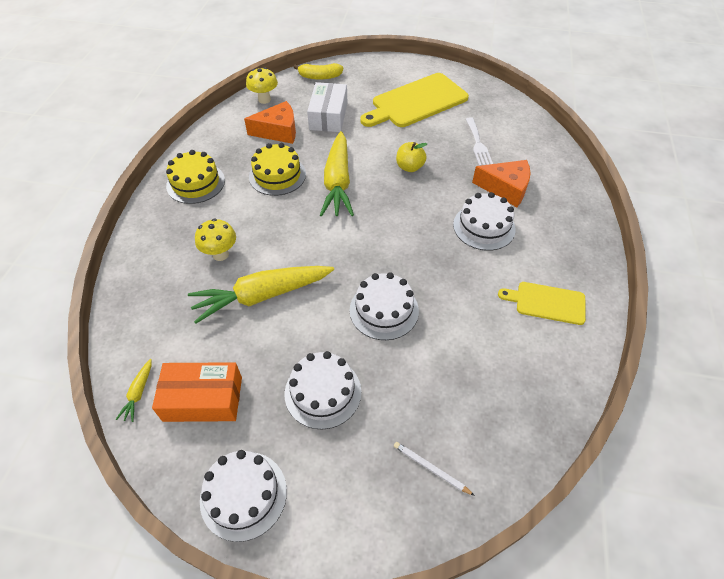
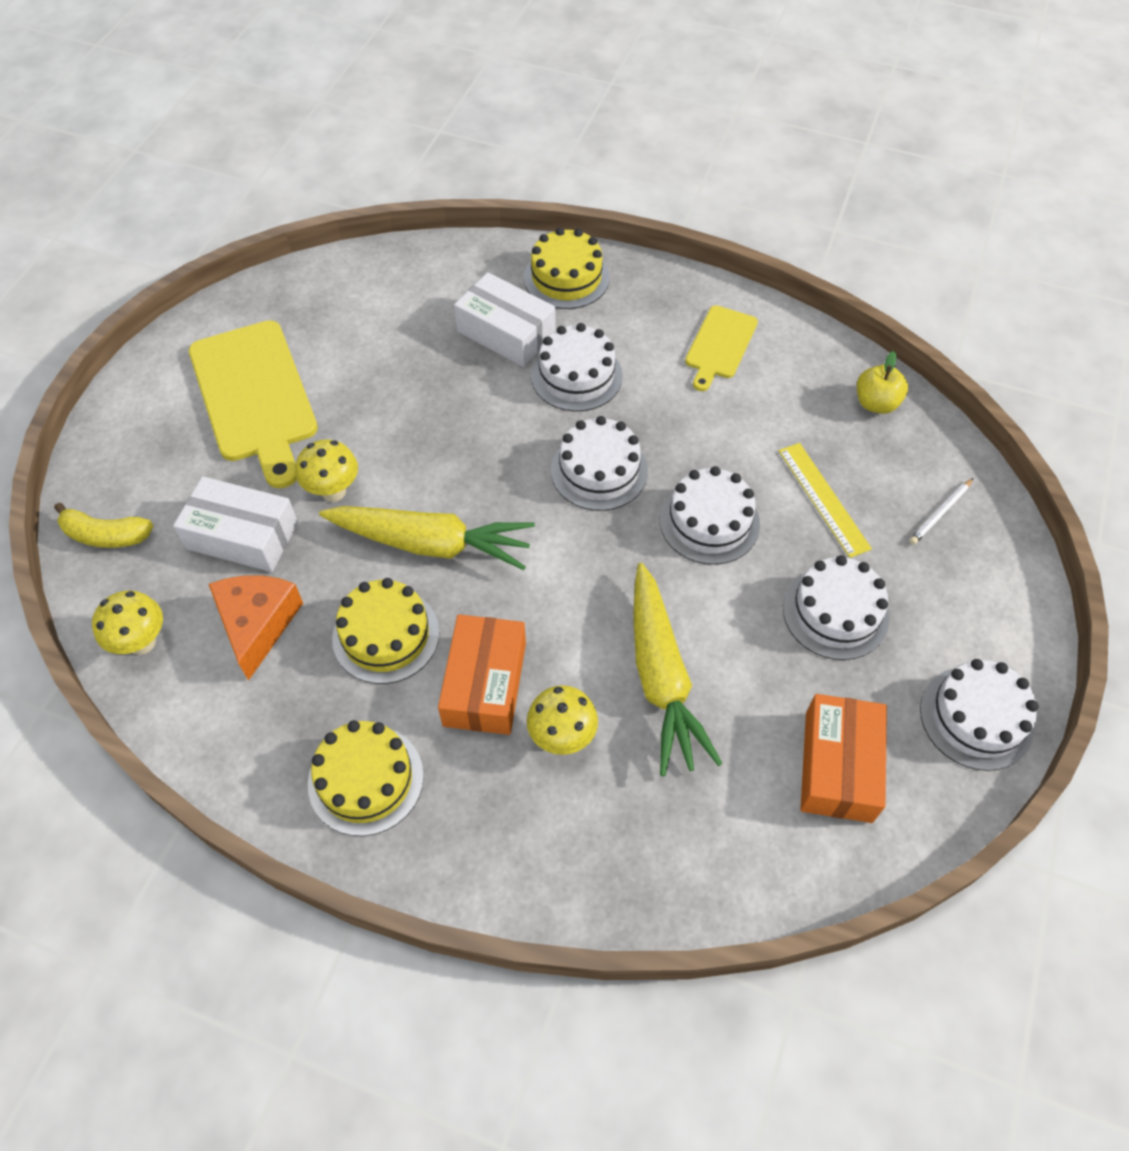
camera: 80 degrees left, 5 degrees up
(138, 393) = (824, 860): yellow carrot -> none
(251, 217) = (485, 684): none -> orange box
(320, 77) = (106, 535): yellow banana -> yellow banana turned 90 degrees clockwise
(363, 140) = (333, 491): none -> yellow mushroom
(409, 167) = (423, 438): yellow apple -> yellow apple (876, 403)
(409, 247) = (599, 470): none -> white cake
(422, 380) = (823, 499): none -> yellow ruler
(478, 144) = (396, 340): white fork -> none
(505, 189) = (506, 332): orange cheese -> white box
(568, 210) = (566, 278): none -> yellow cake

